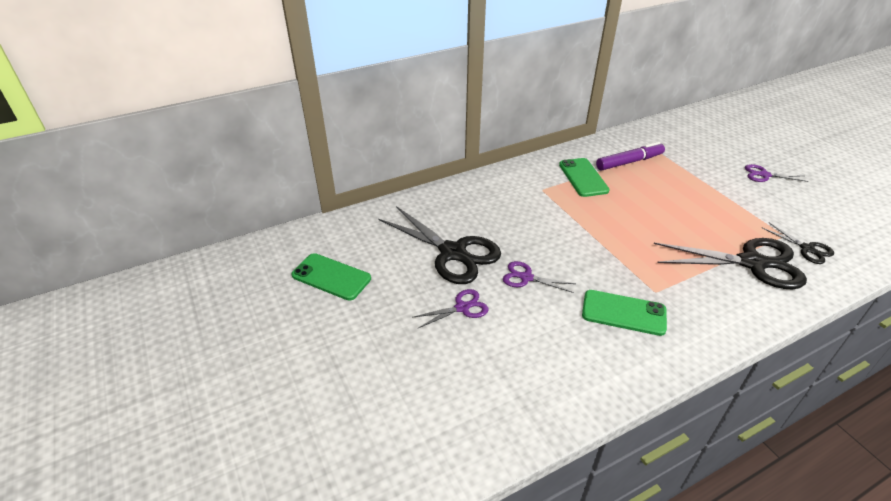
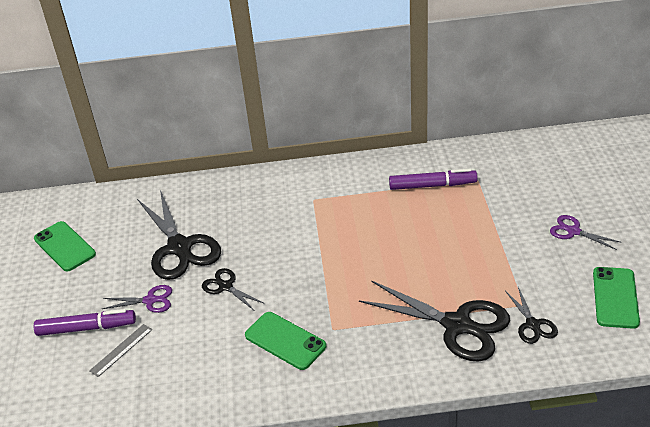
camera: 25 degrees right, 0 degrees up
(415, 352) = (86, 328): none -> purple marker
(470, 364) = (121, 350): none -> grey ruler
(526, 277) = (225, 286): purple scissors -> black scissors
(583, 177) = (366, 194): green phone -> green phone (615, 297)

